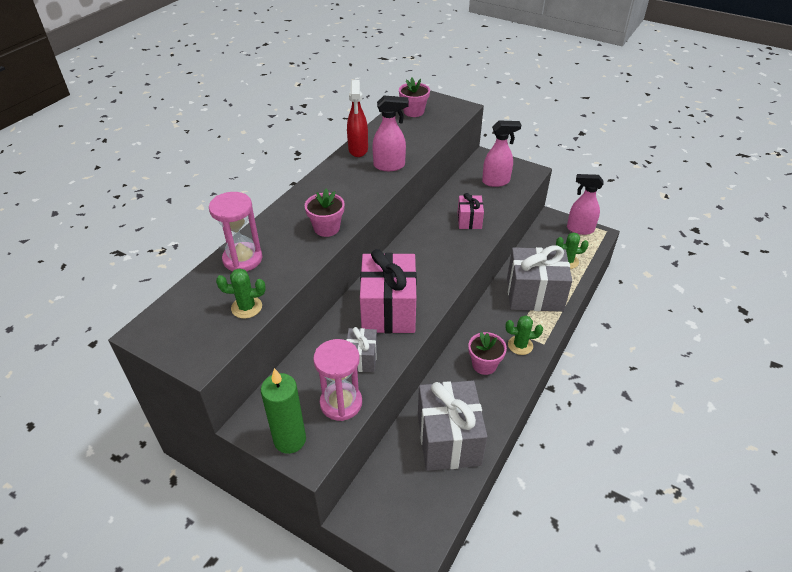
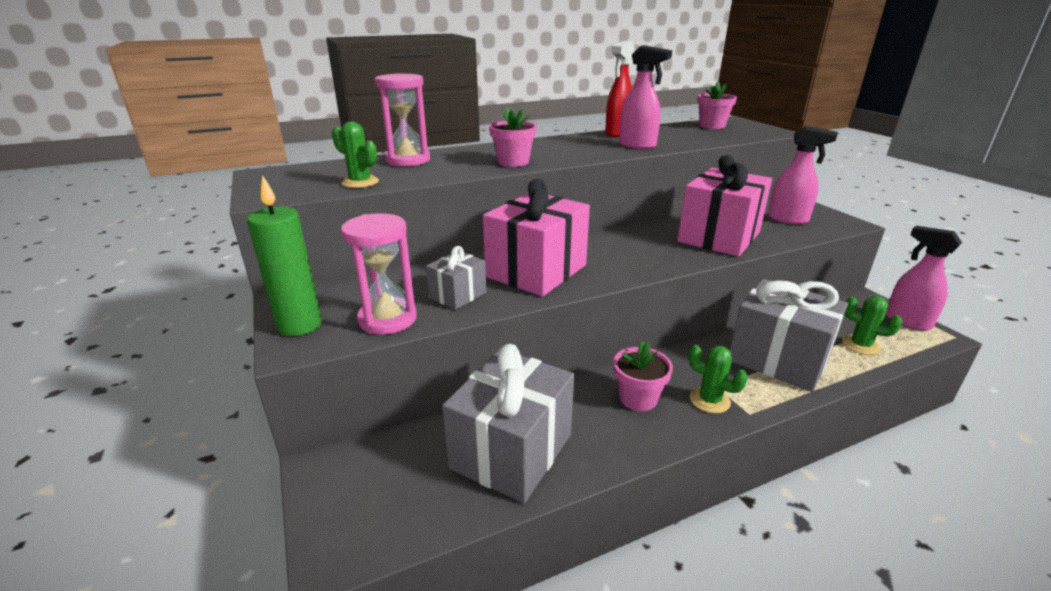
camera: 35 degrees right, 15 degrees down
(469, 220) = (718, 237): pink gift -> pink gift, size x1.98

